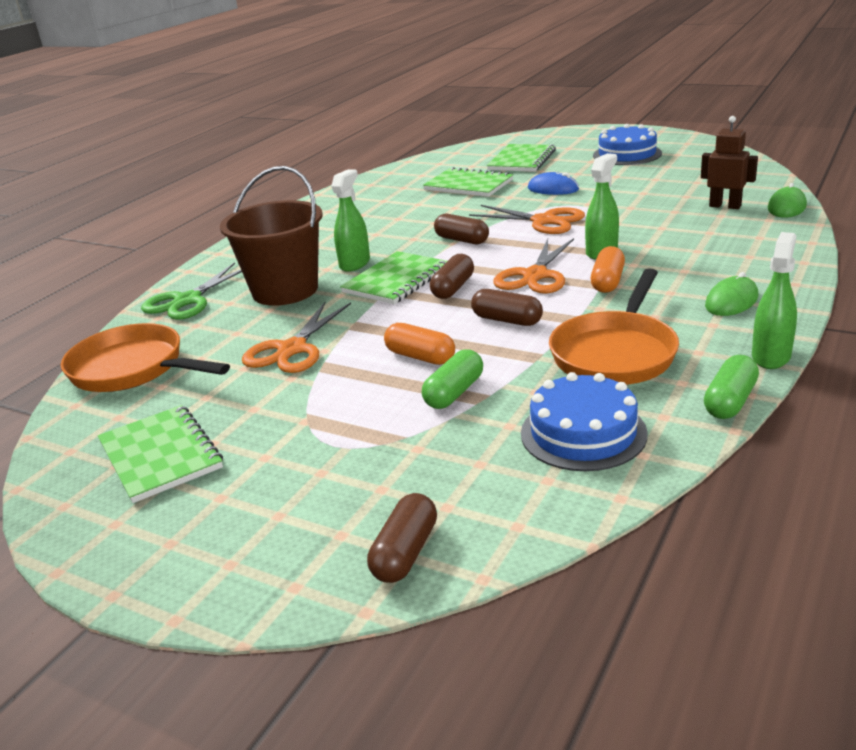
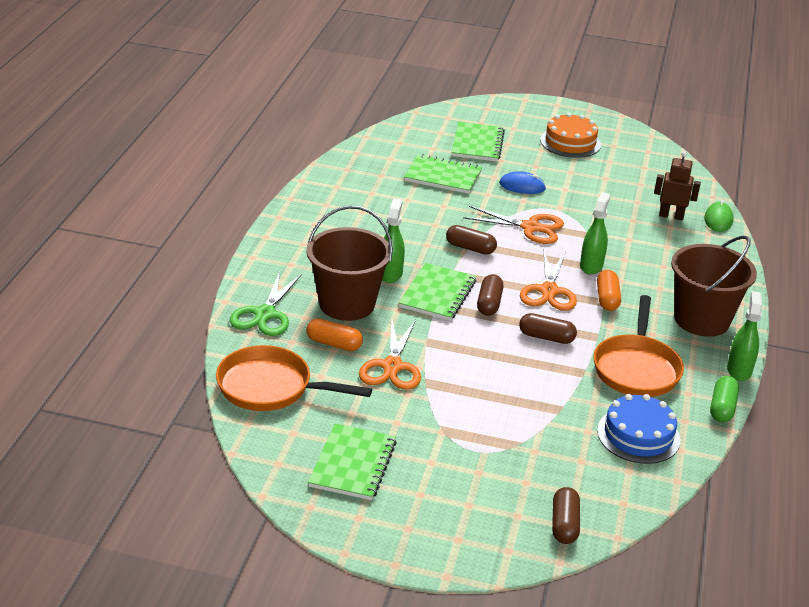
camera: 20 degrees left, 5 degrees up
(160, 455) = (353, 464): green notebook -> green notebook turned 60 degrees clockwise
(420, 357) = (497, 373): orange capsule -> orange capsule (334, 344)
(454, 393) = (538, 405): green capsule -> none
(627, 154) = (570, 142): blue cake -> orange cake
(731, 301) = (701, 320): green mouse -> brown bucket

